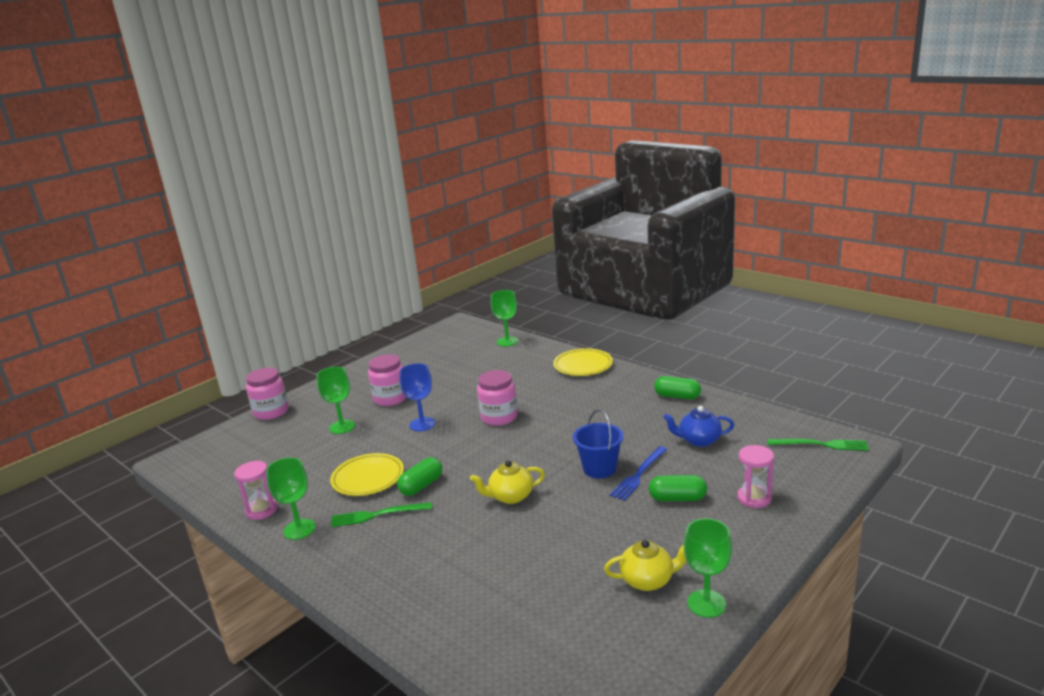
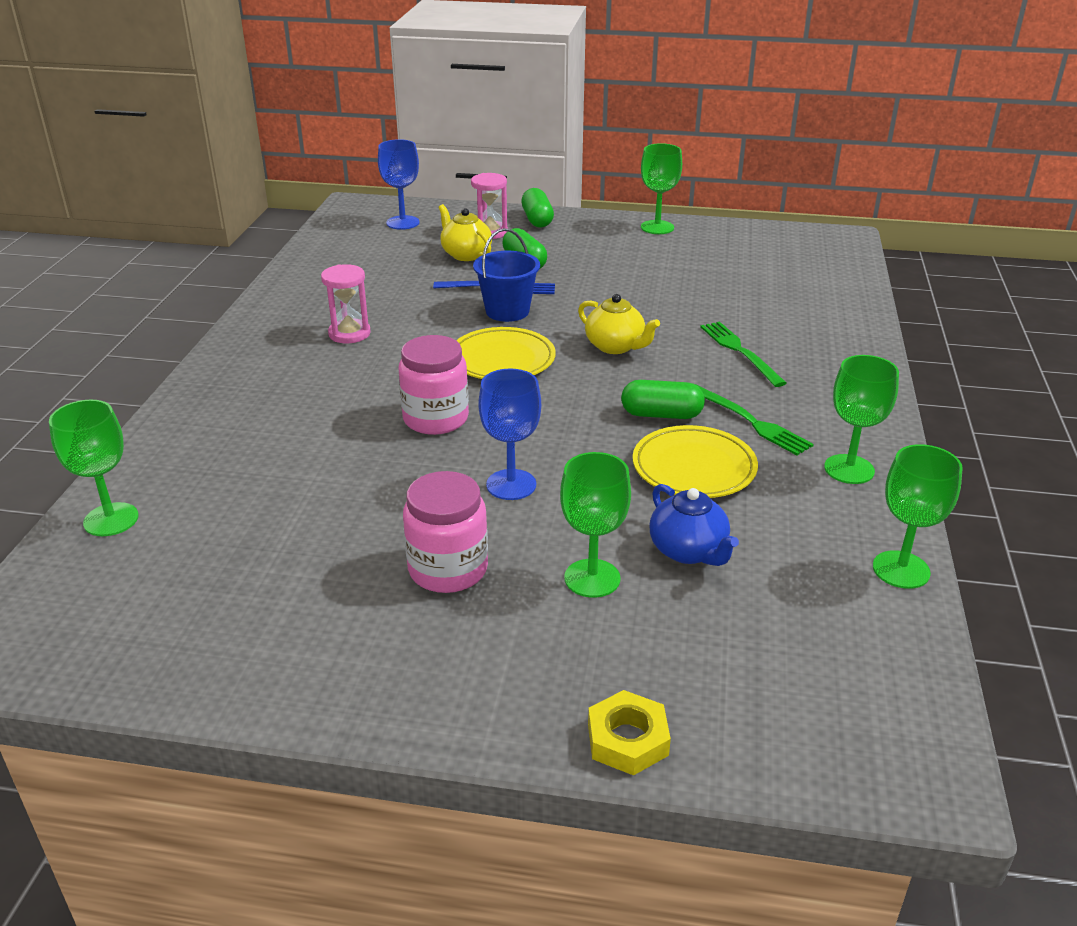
camera: 125 degrees left, 10 degrees up
(231, 506) = (901, 570): none -> green goblet
(261, 510) = (866, 529): pink hourglass -> pink hourglass (349, 334)
(271, 412) = (627, 739): pink jar -> yellow nut
(583, 365) = (210, 398): yellow plate -> yellow plate (502, 360)
(648, 580) = (659, 251): yellow teapot -> yellow teapot (465, 254)
(677, 396) = (289, 304): green capsule -> green capsule (537, 220)
(698, 440) = (398, 272): blue teapot -> blue teapot (689, 551)
(802, 460) = (403, 223): none -> blue goblet
(821, 445) = (363, 219): green fork -> green fork (740, 351)

